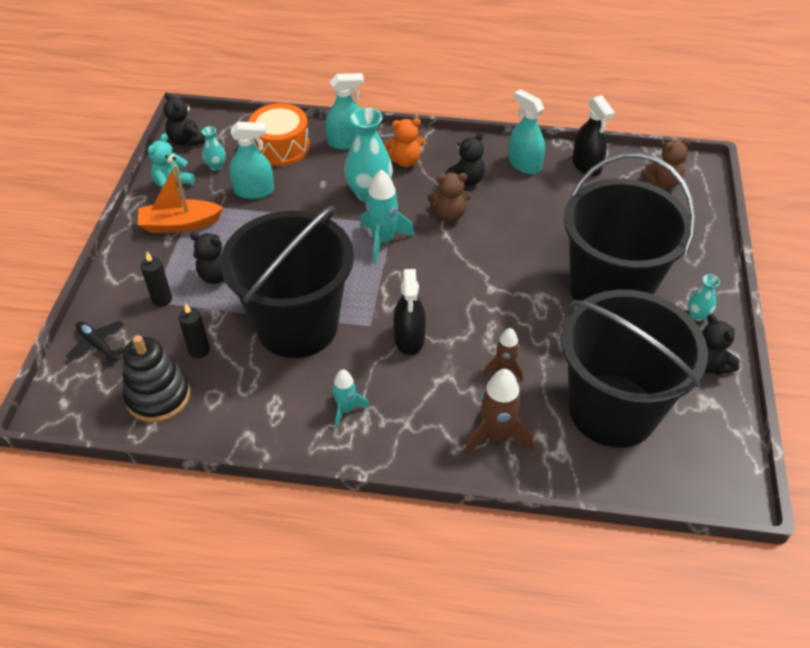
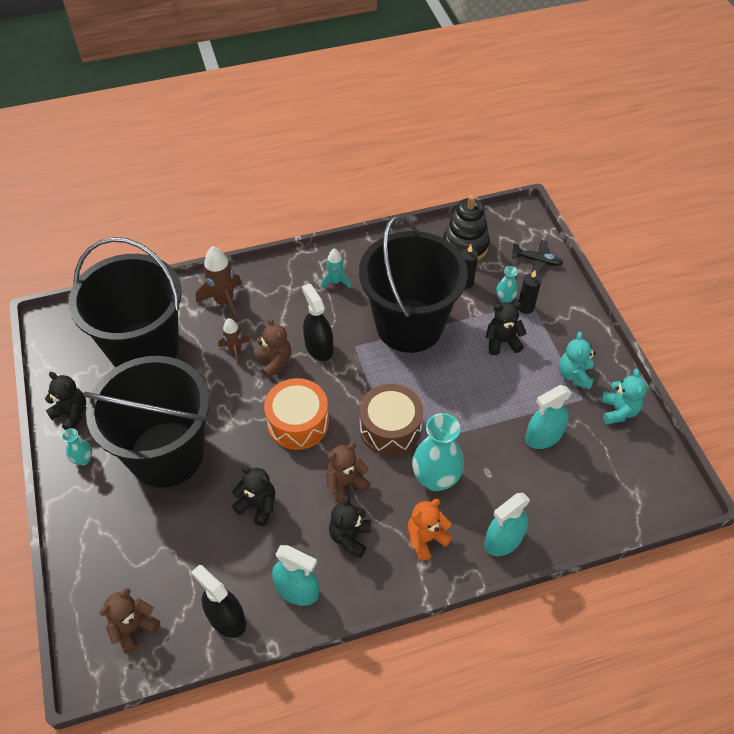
camera: 155 degrees right, 5 degrees up
(180, 224) = (574, 375): orange boat -> turquoise teddy bear
(186, 140) = (661, 471): black teddy bear -> black teddy bear (258, 505)
(216, 166) = (603, 450): turquoise vase -> turquoise vase (505, 299)
(281, 147) = (563, 503): orange drum -> orange drum (298, 422)
(383, 241) = (390, 428): turquoise rocket -> brown drum
(465, 341) = (274, 361): none -> brown teddy bear

